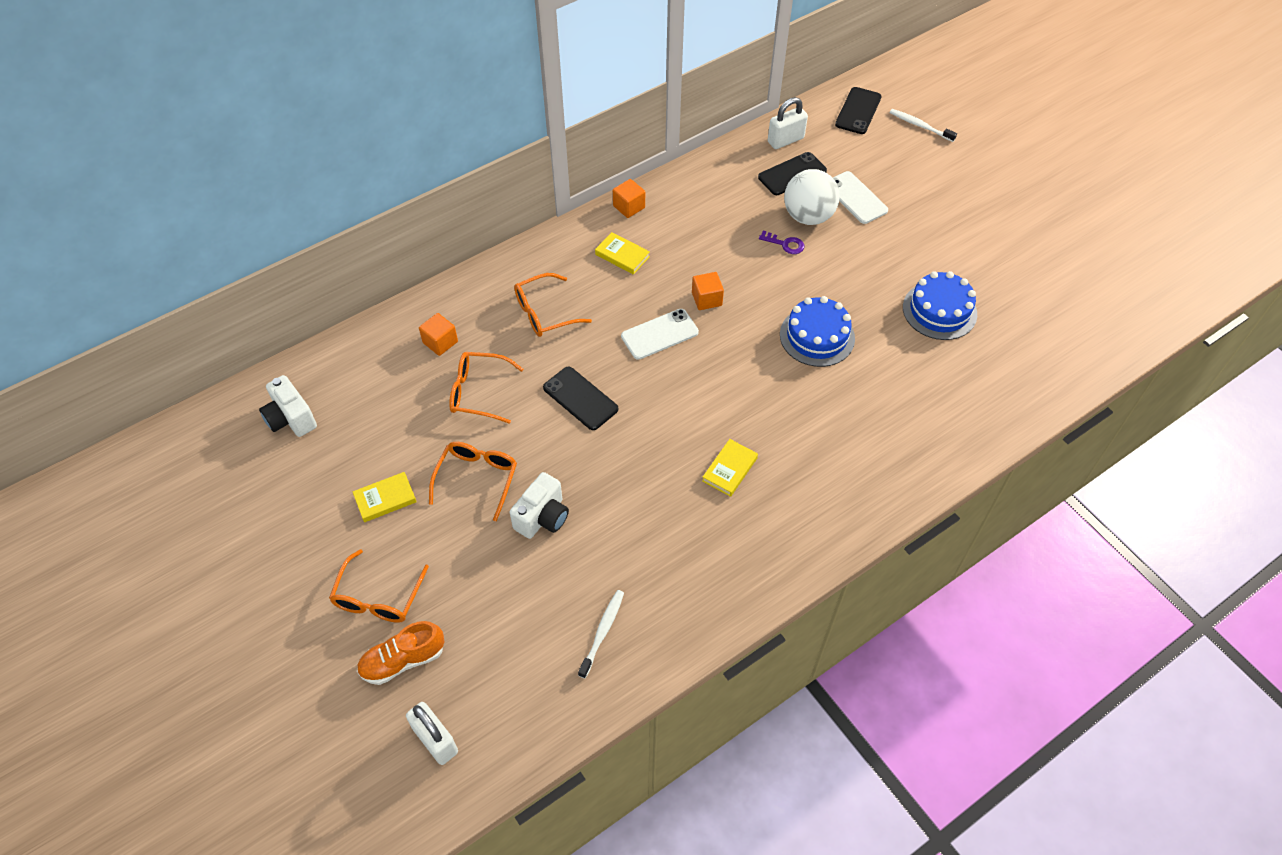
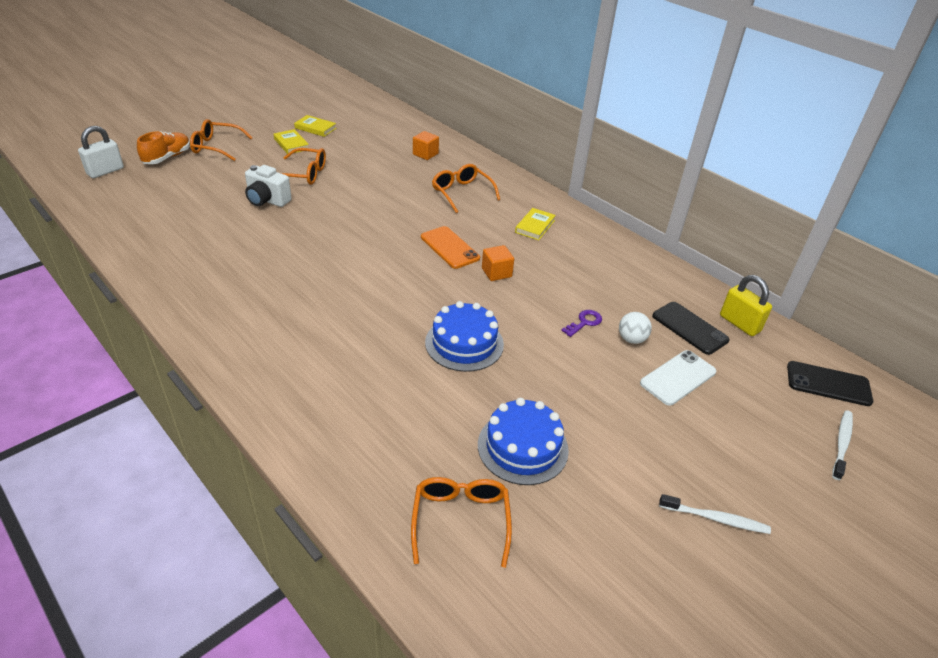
camera: 80 degrees right, 15 degrees down
(291, 419) = (356, 111): white camera -> none
(403, 660) = (167, 157): orange shoe -> orange shoe turned 60 degrees clockwise
(478, 392) = (381, 170): orange glasses -> orange glasses (460, 520)
(580, 398) = (377, 212): black phone -> none
(602, 632) = (162, 229): white toothbrush -> white toothbrush (716, 518)
(629, 207) = (594, 228): orange cube -> none
(659, 334) = (449, 247): white phone -> orange phone
(730, 469) = (302, 287): yellow book -> yellow book (315, 128)
(785, 140) = (739, 323): white padlock -> yellow padlock
(785, 244) = (584, 322): purple key -> purple key turned 150 degrees counterclockwise
(808, 216) = (631, 339): white ball -> white ball, size x0.53

